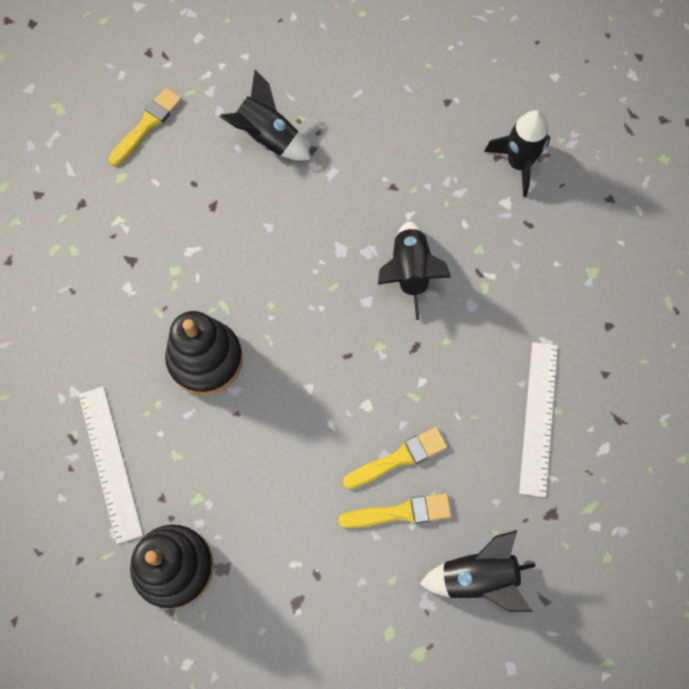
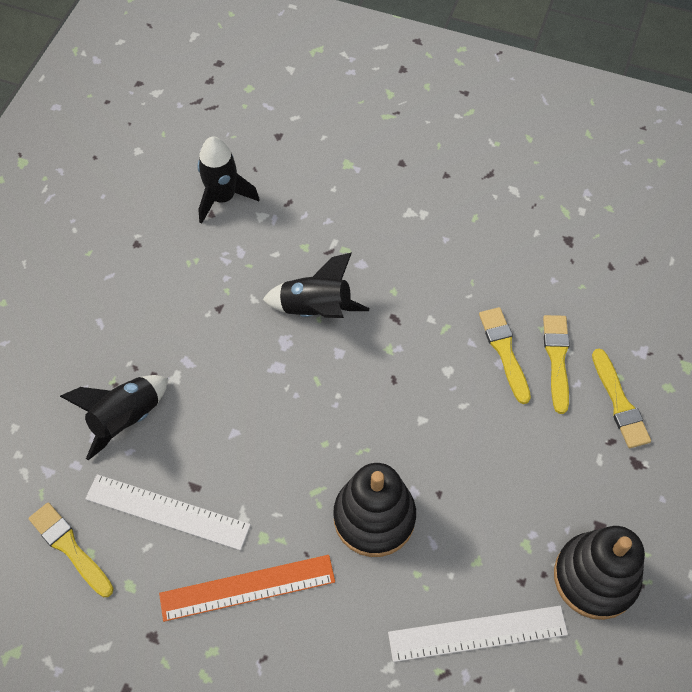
camera: 80 degrees left, 10 degrees down
(129, 266) = (247, 588): none -> orange ruler
(361, 581) = (619, 403): none -> yellow brush
(478, 577) = (621, 307): black rocket -> none
(538, 418) = (479, 232): white ruler -> white ruler (167, 511)

